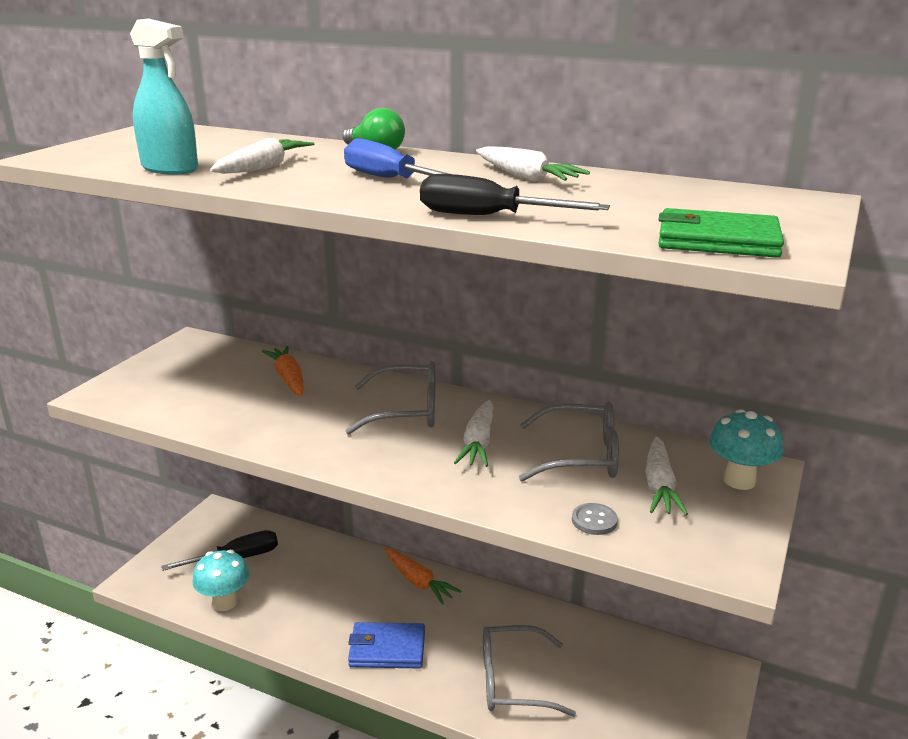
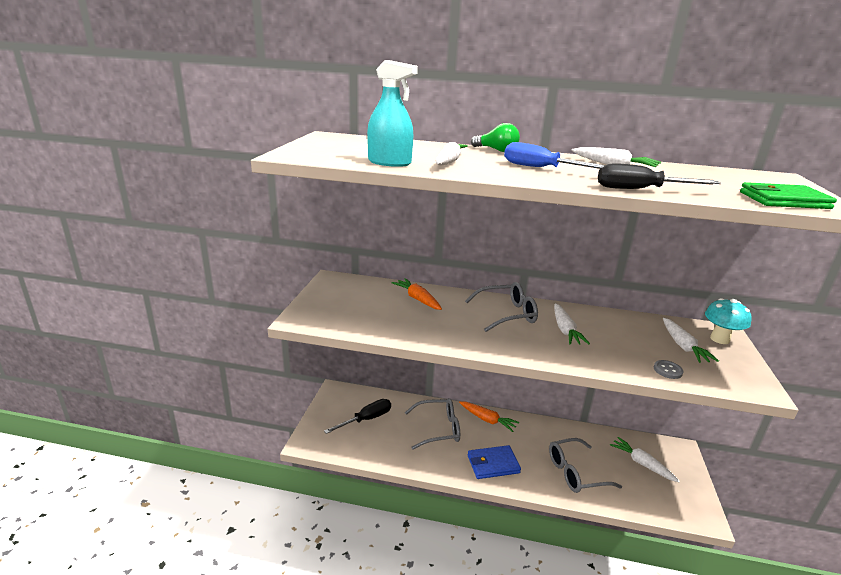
camera: 15 degrees left, 0 degrees up
(225, 603) = (375, 449): turquoise mushroom -> none
(581, 456) = (628, 333): grey glasses -> grey glasses (438, 429)
(636, 684) = (642, 464): none -> white carrot

